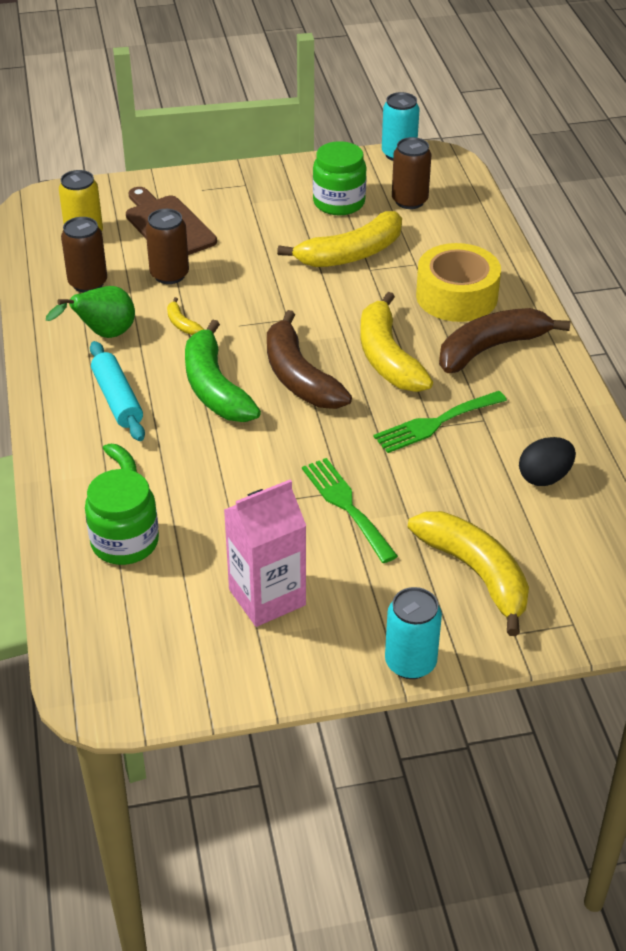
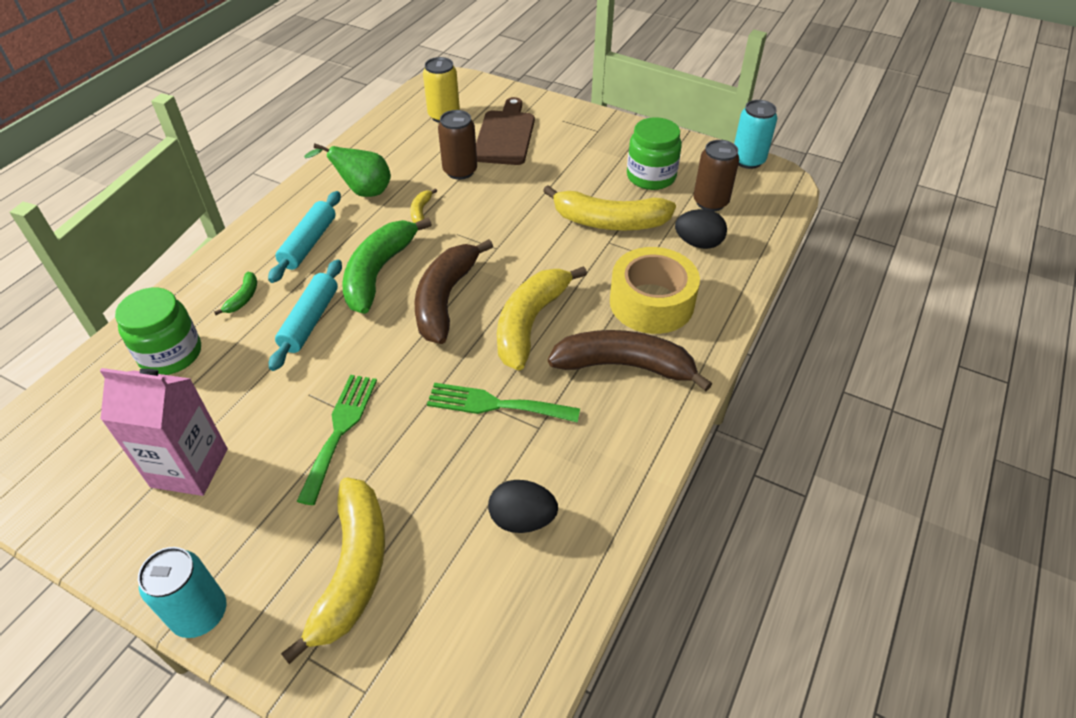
camera: 40 degrees right, 5 degrees up
(88, 283) = (402, 150): brown can -> none
(209, 452) = (310, 321): none -> turquoise rolling pin
(438, 236) = (698, 243): none -> black egg

